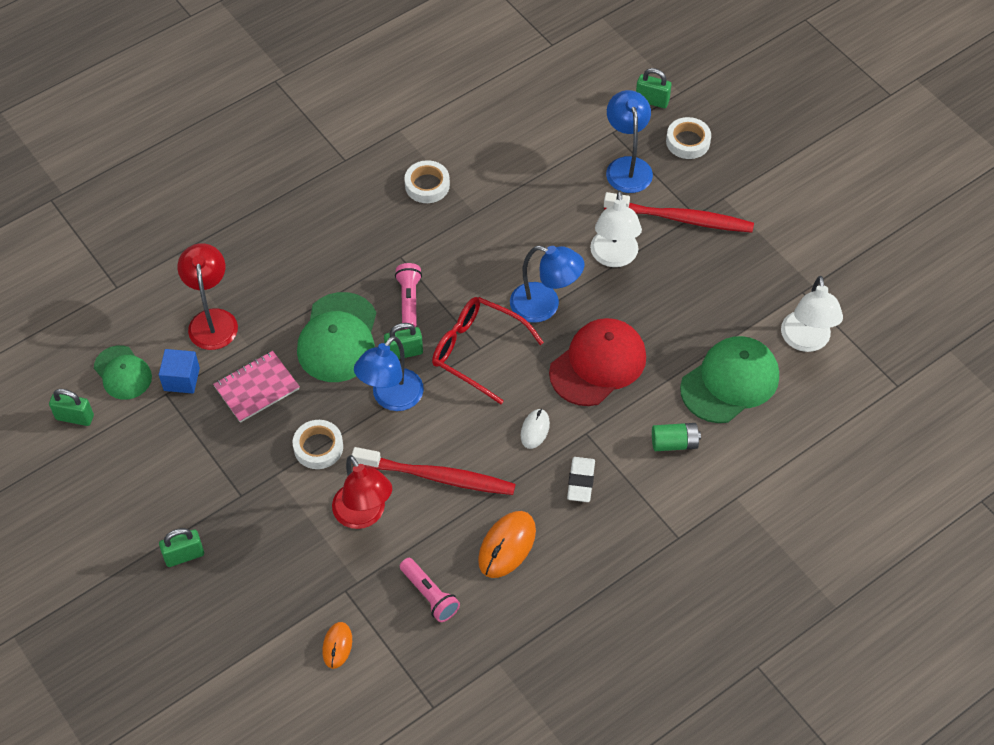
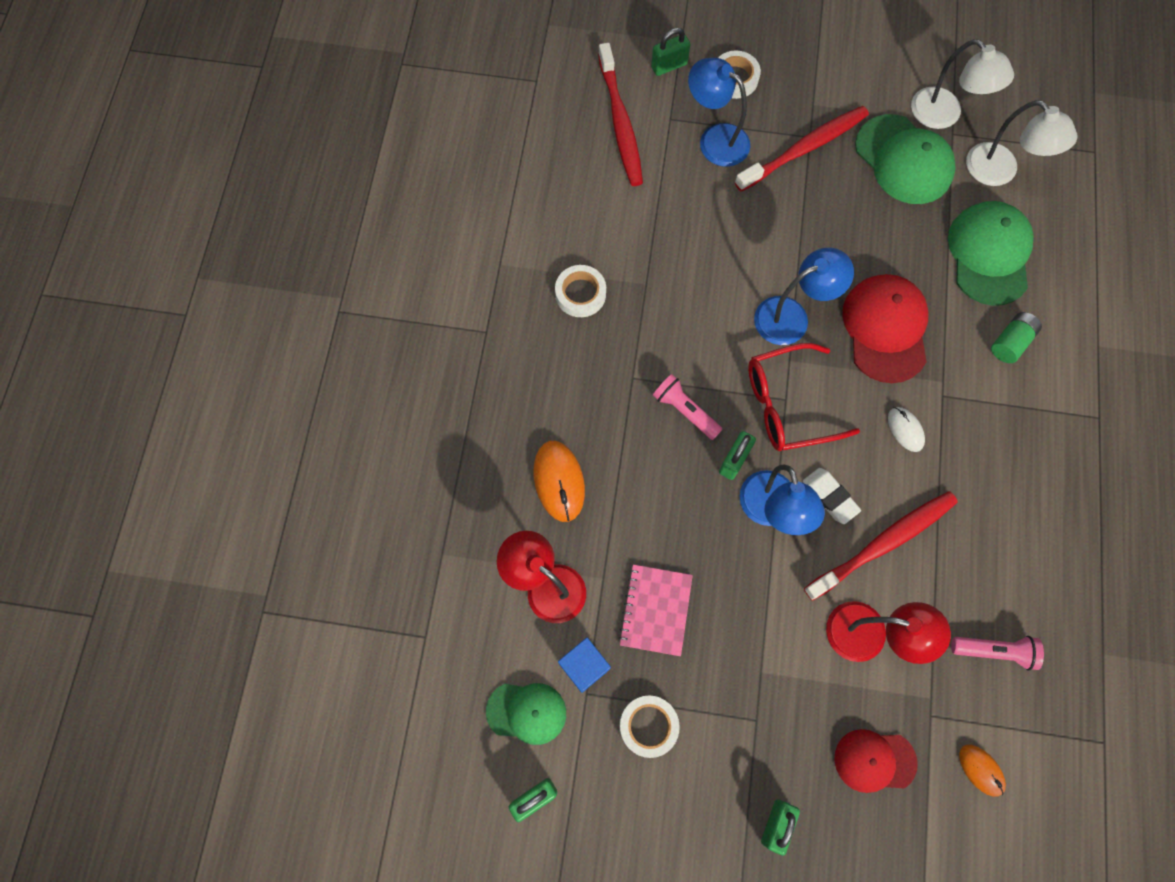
camera: 45 degrees left, 15 degrees up
(281, 580) = (874, 760): none -> red cap
(318, 447) = (766, 612): white tape -> white tape (648, 726)
(338, 338) = (668, 499): green cap -> green cap (903, 160)
(507, 546) = (998, 549): orange mouse -> orange mouse (559, 481)
(575, 110) = (620, 123): none -> red toothbrush
(580, 481) = (985, 440): white eraser -> white eraser (829, 497)
(614, 257) = (793, 226): white lamp -> white lamp (944, 115)

